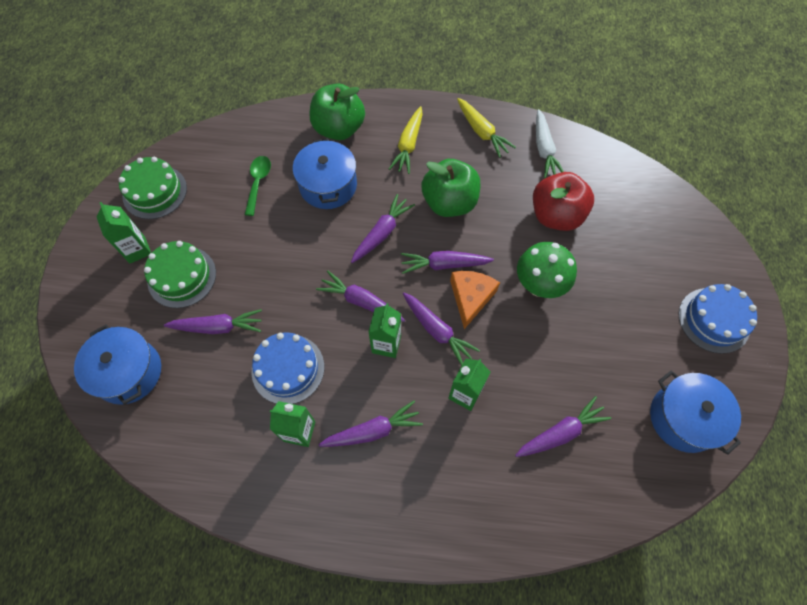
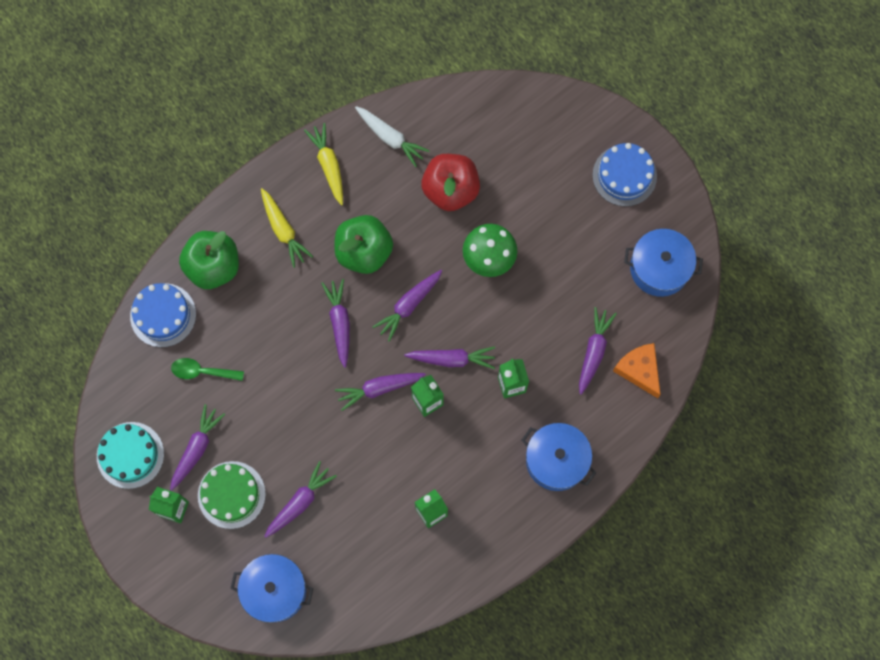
camera: 45 degrees left, 10 degrees up
(155, 192) = (130, 455): green cake -> turquoise cake
(258, 183) = (202, 371): green spoon -> green spoon turned 45 degrees counterclockwise
(288, 369) = (380, 482): blue cake -> blue cake (163, 315)
(328, 185) = (258, 323): blue pot -> blue pot (556, 460)
(373, 430) = (477, 465): purple carrot -> purple carrot (196, 448)
(470, 298) = (451, 313): orange cheese -> orange cheese (639, 370)
(482, 132) = (328, 165): yellow carrot -> yellow carrot turned 120 degrees counterclockwise

